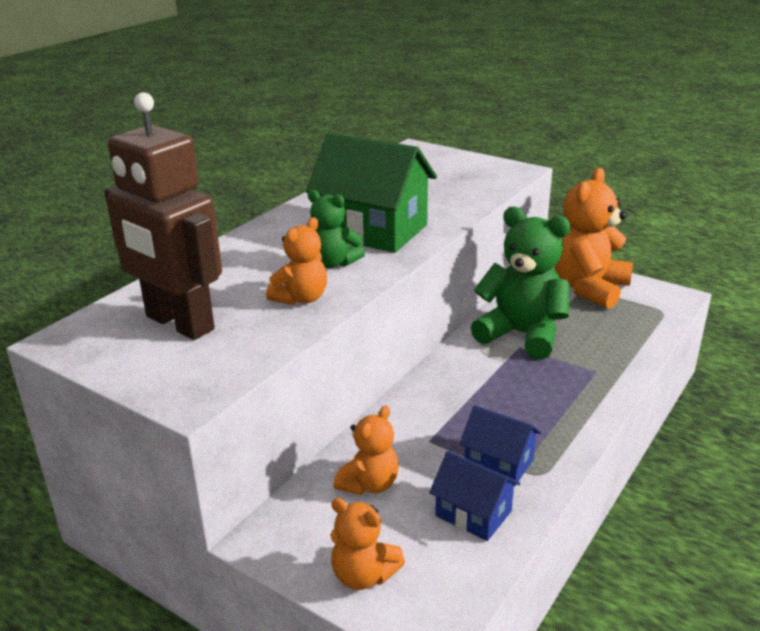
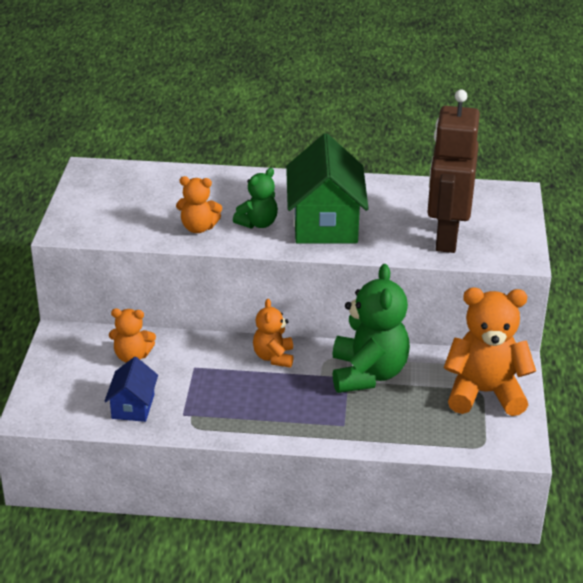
camera: 60 degrees right, 5 degrees up
(179, 323) = (134, 197): brown robot -> brown robot (446, 237)
(333, 263) = (258, 223): green teddy bear -> green teddy bear turned 135 degrees counterclockwise
(363, 575) = (54, 380): orange teddy bear -> orange teddy bear (274, 357)
(498, 463) = (191, 404): blue house -> none

